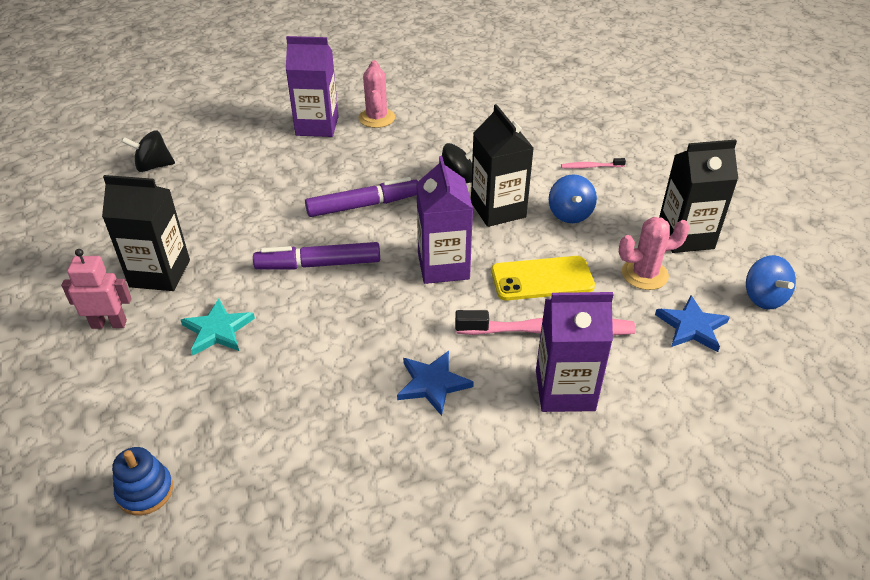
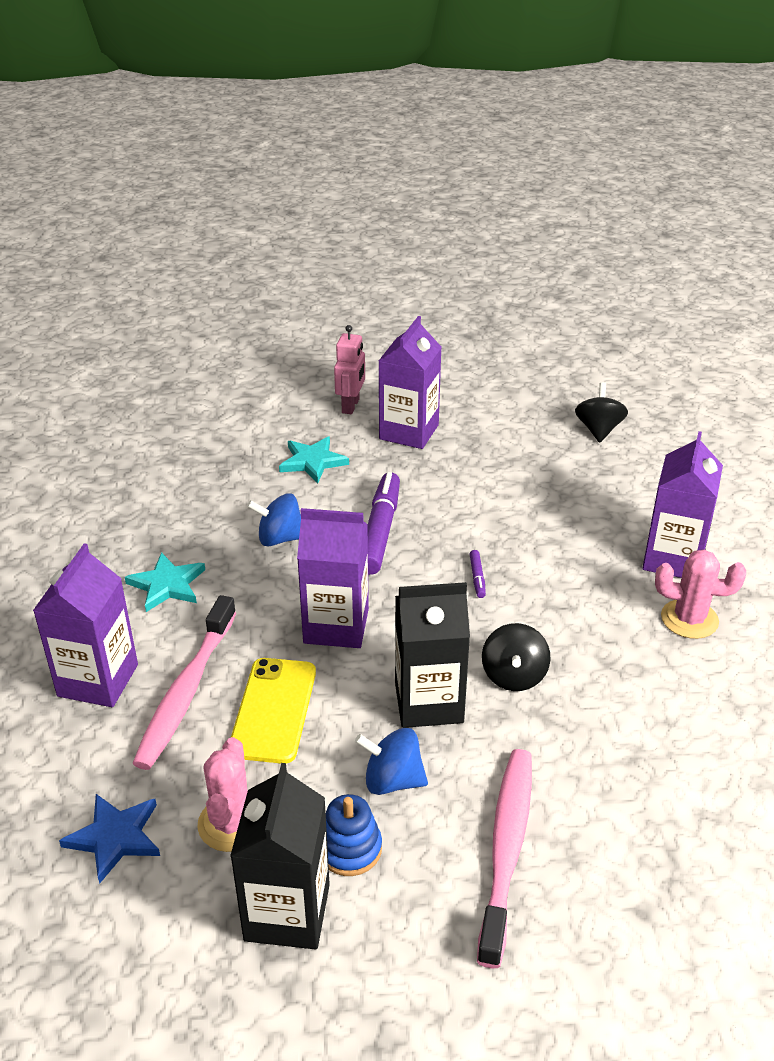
camera: 105 degrees right, 5 degrees down
(145, 491) = (158, 423): blue stacking toy -> blue stacking toy (349, 849)
(160, 273) = (409, 432): black carton -> purple carton
(363, 205) = (477, 578): purple marker -> purple marker, size x0.43
(432, 384) = (167, 585): blue star -> turquoise star
(590, 167) = (506, 849): pink toothbrush -> pink toothbrush, size x2.24
(763, 297) = (116, 956): blue spinning top -> blue spinning top (280, 538)

